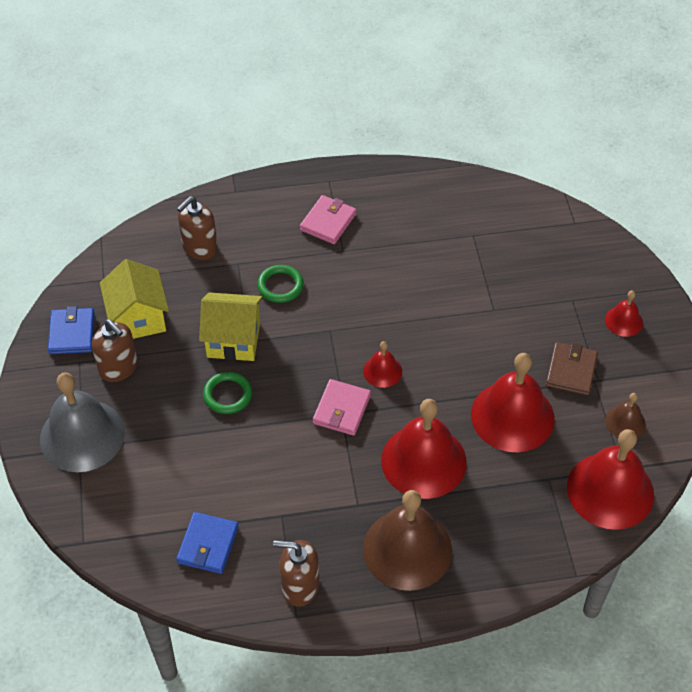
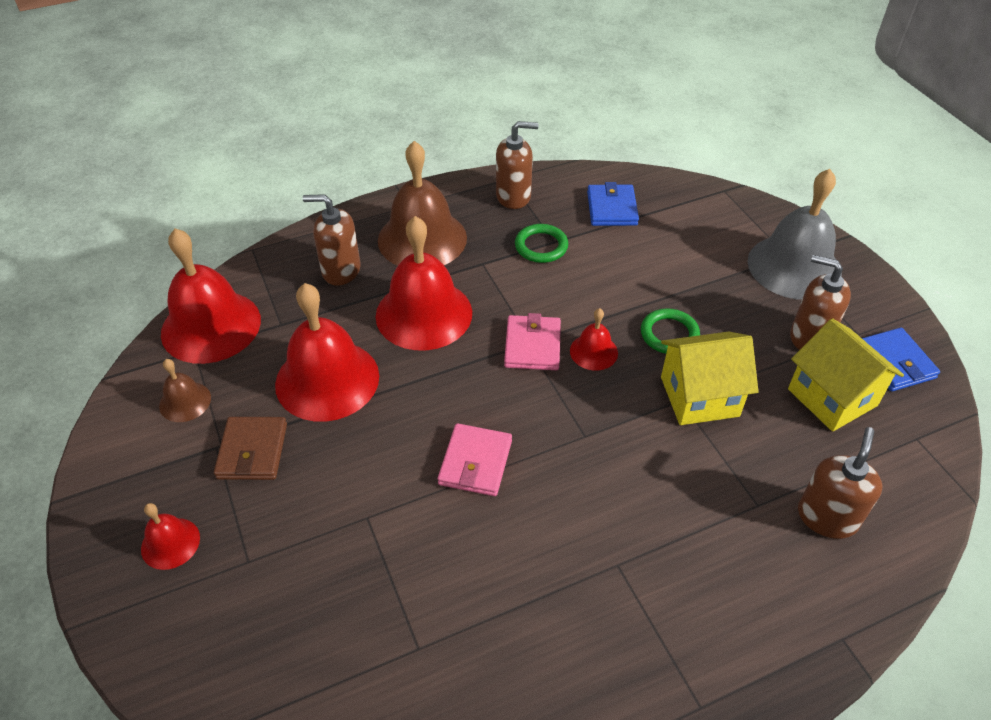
camera: 165 degrees right, 5 degrees down
(280, 286) = (680, 483): green ring -> green ring (541, 246)
(328, 222) = (663, 614): pink wallet -> pink wallet (475, 462)
(382, 371) = (499, 398): red bell -> red bell (593, 352)
(491, 527) = (341, 270): none -> brown soap dispenser

